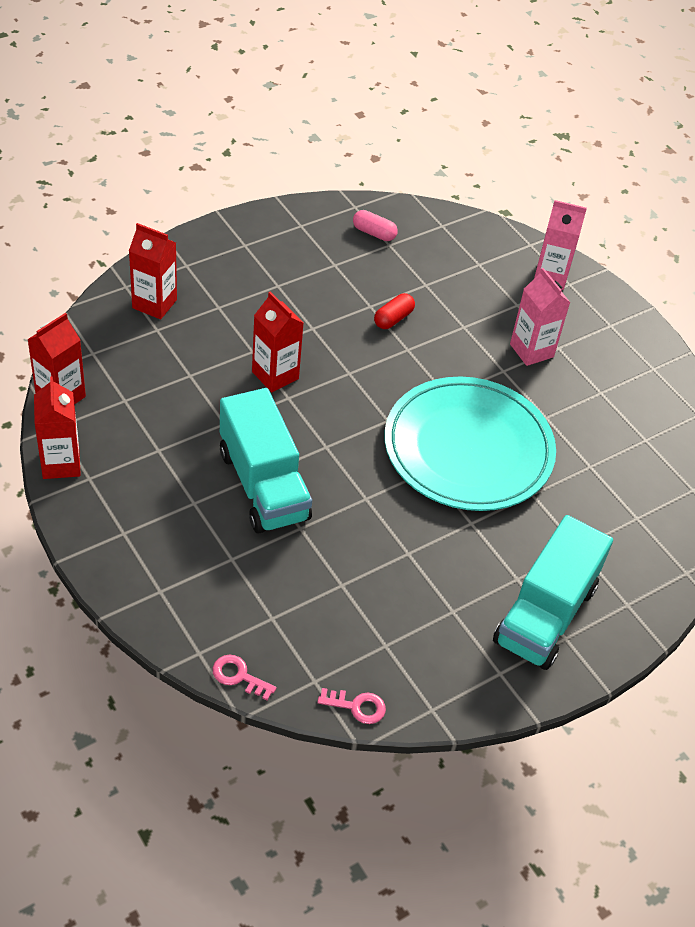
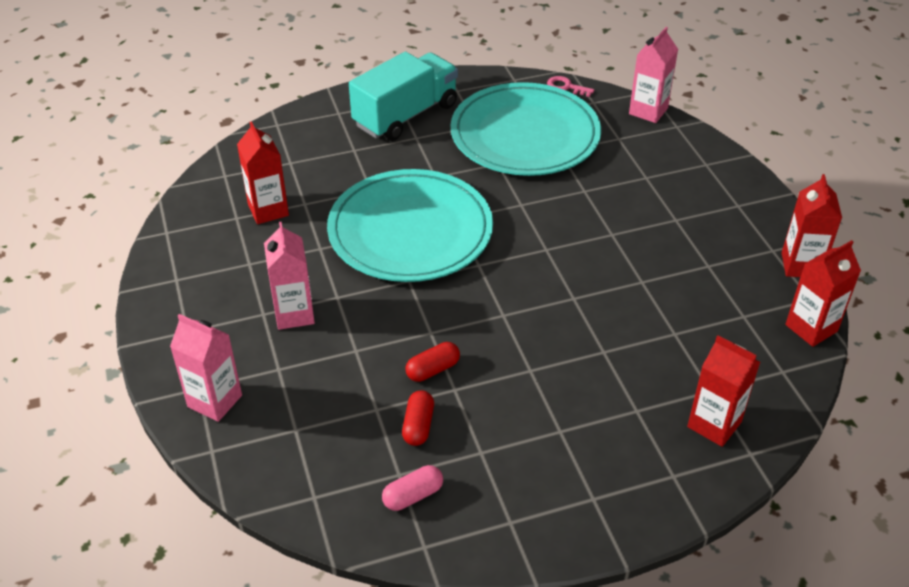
camera: 160 degrees left, 5 degrees down
(238, 676) = (648, 111): pink key -> pink carton
(263, 485) = (611, 225): turquoise truck -> none
(275, 375) = (583, 322): red carton -> red carton (268, 210)
(374, 233) = (413, 496): pink capsule -> pink capsule turned 75 degrees counterclockwise
(388, 277) = (418, 426): none -> red capsule
(389, 604) = (525, 135): none -> turquoise plate

